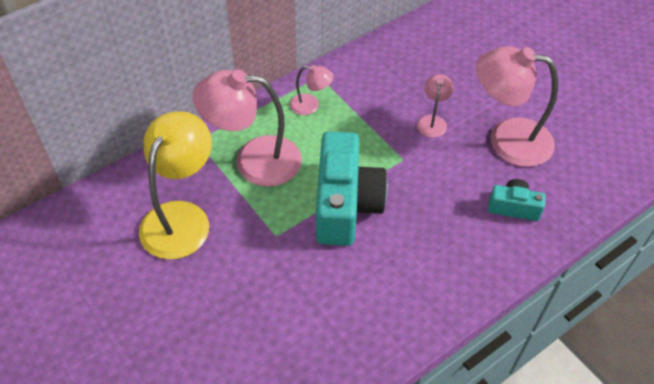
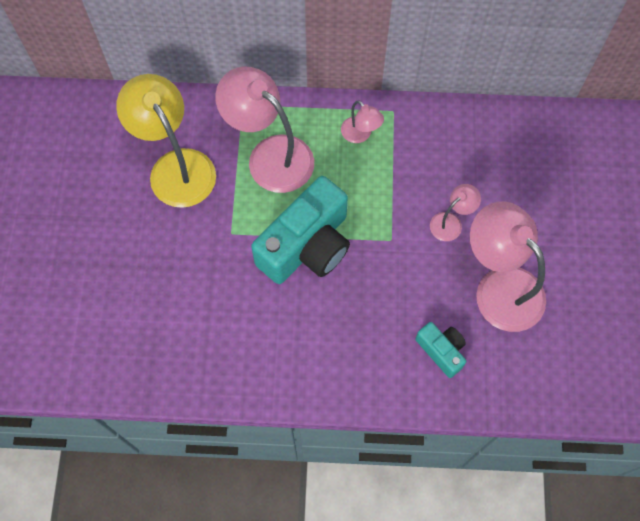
camera: 40 degrees right, 15 degrees up
(181, 217) = (176, 166): yellow lamp -> yellow lamp turned 90 degrees counterclockwise

